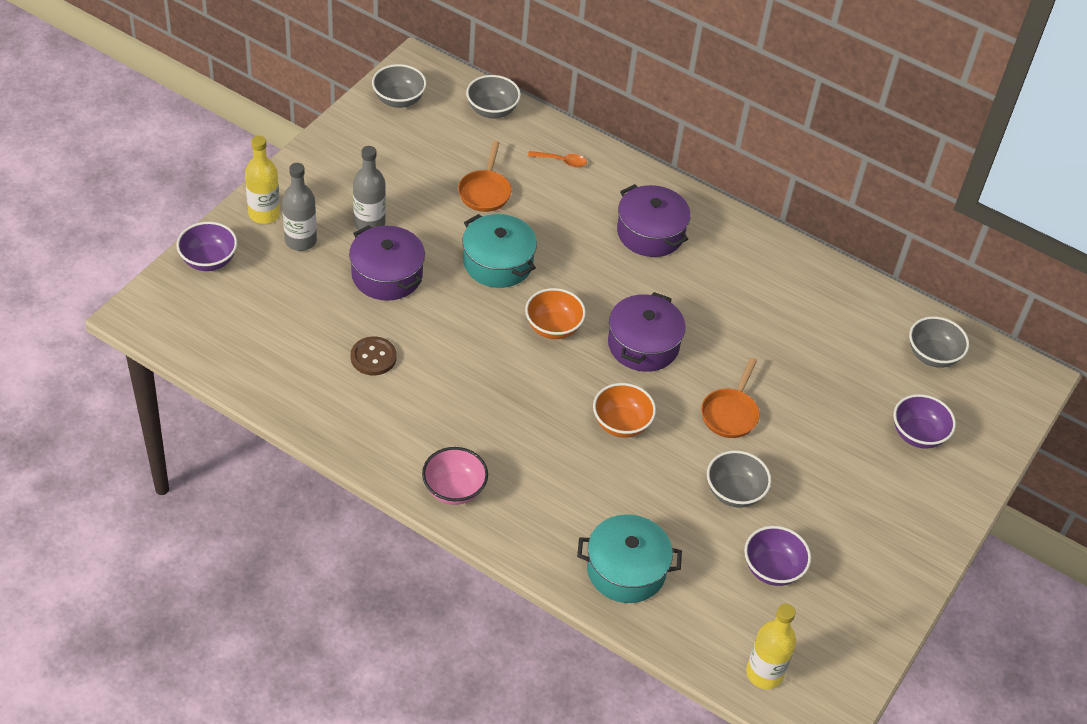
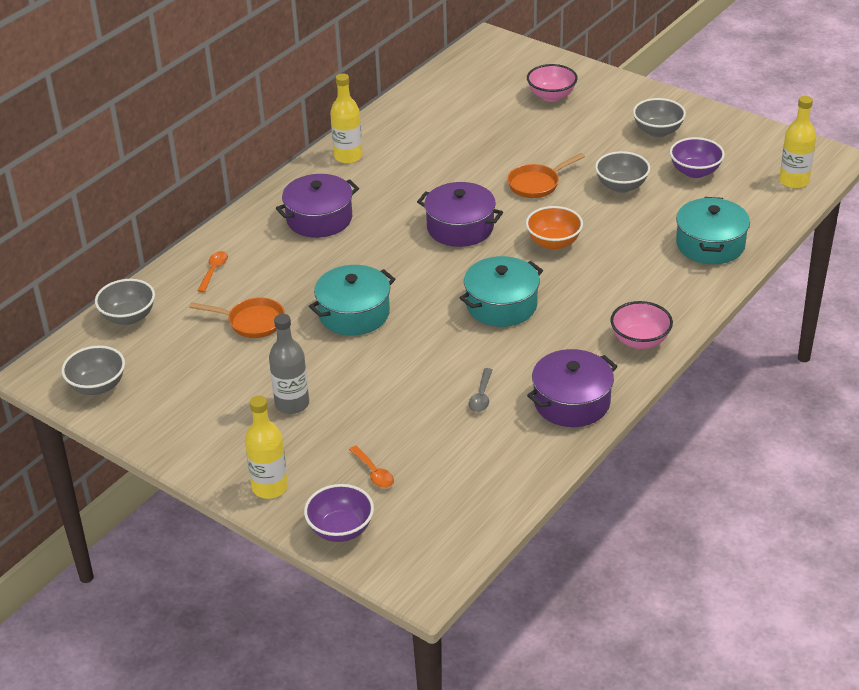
camera: 80 degrees left, 10 degrees down
(276, 281) = (374, 472): none -> orange spoon
(300, 241) = (314, 456): grey bottle -> none
(373, 357) = (481, 396): brown button -> grey spoon
(387, 275) = (368, 389): purple pot -> purple pot (571, 402)
(512, 376) = (501, 305): none -> turquoise pot
(553, 327) = (440, 279): orange bowl -> none
(730, 413) = (537, 184): orange pan -> orange pan turned 120 degrees clockwise
(764, 252) = (348, 156): none -> yellow bottle
(918, 435) = (551, 96): purple bowl -> pink bowl
(932, 355) = (468, 83): grey bowl -> grey bowl (657, 131)

